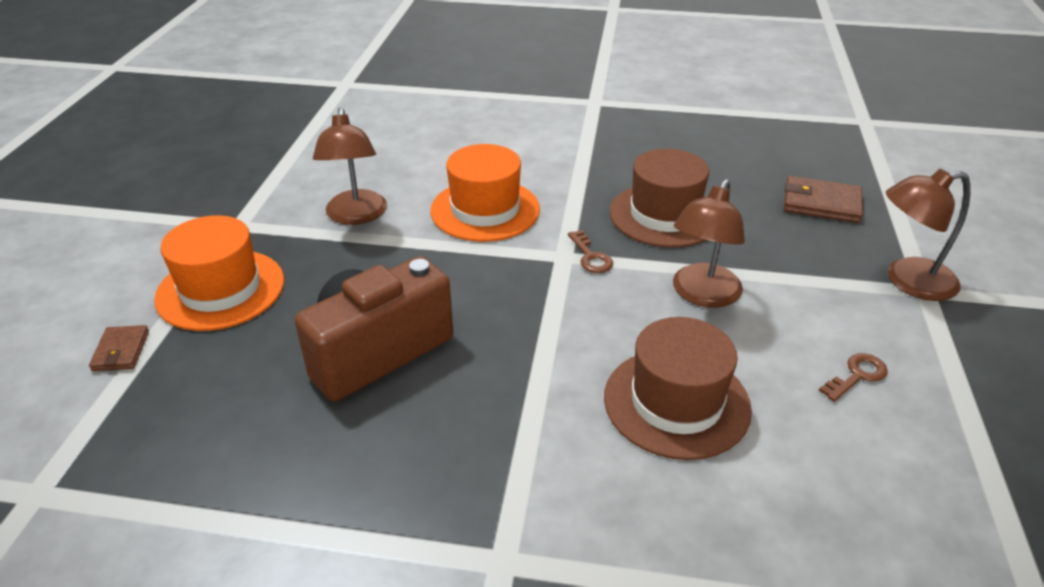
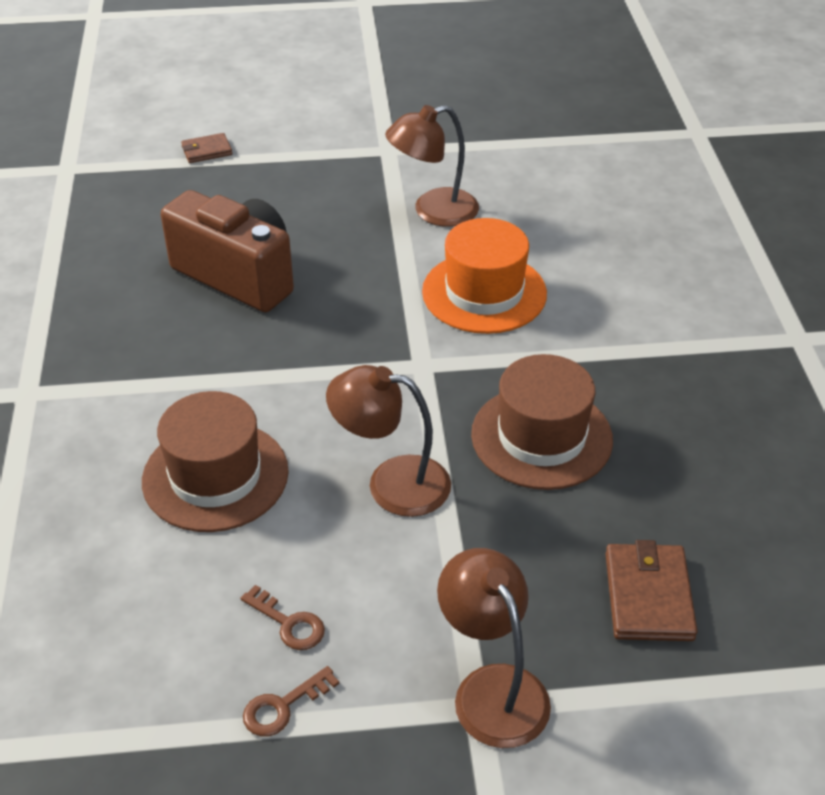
camera: 75 degrees right, 5 degrees up
(220, 289) = (293, 171): orange hat -> none
(590, 257) = (429, 385): brown key -> brown key (283, 706)

